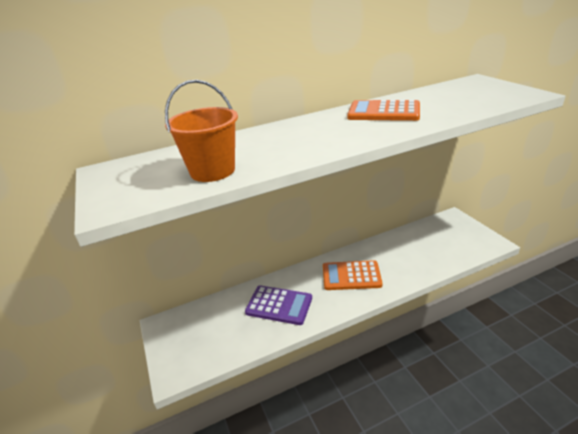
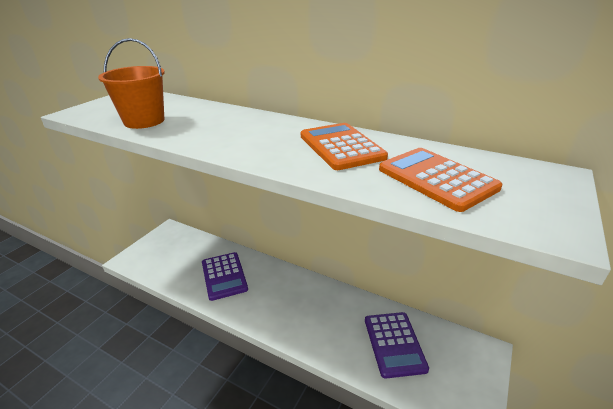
camera: 50 degrees right, 0 degrees up
(351, 276) = (295, 304): orange calculator -> orange calculator (436, 179)
(424, 247) = (394, 344): none -> purple calculator

